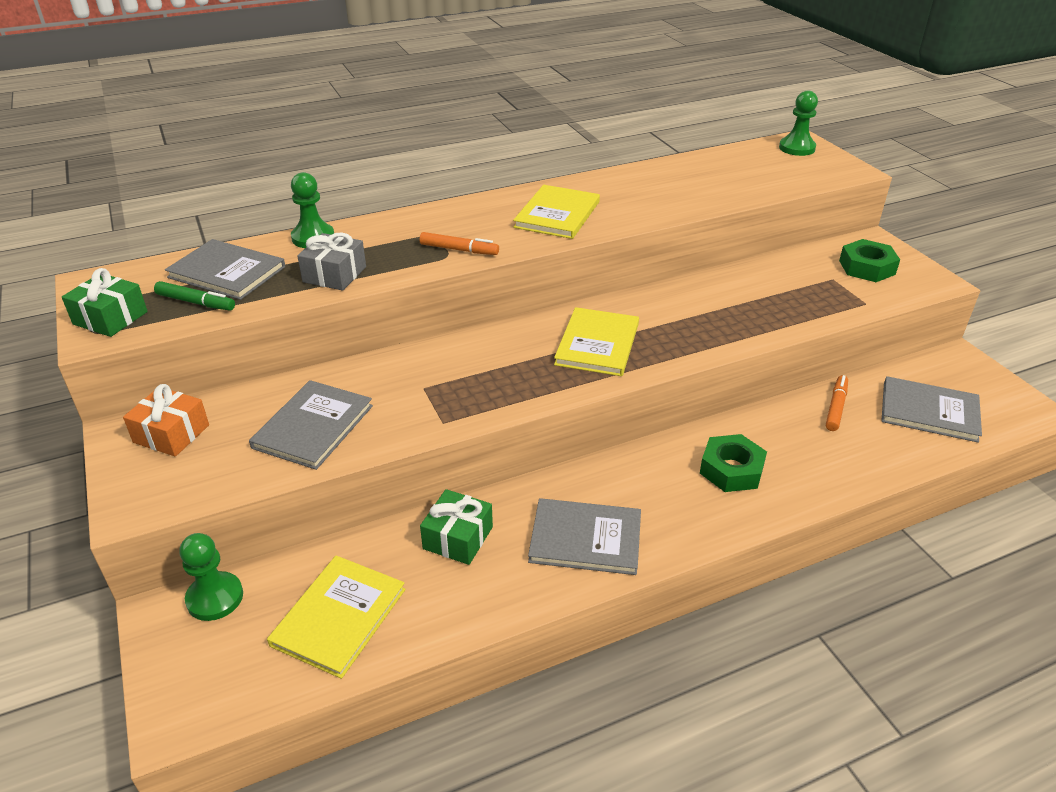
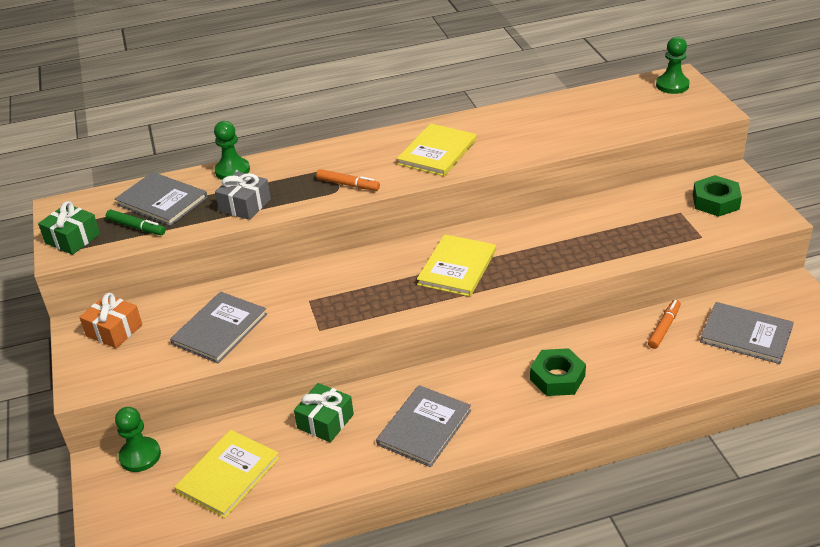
camera: 10 degrees right, 0 degrees up
(585, 539) = (424, 427): grey book -> grey book turned 75 degrees counterclockwise

